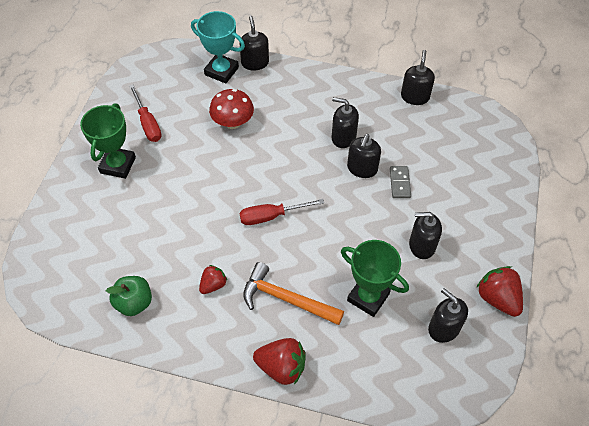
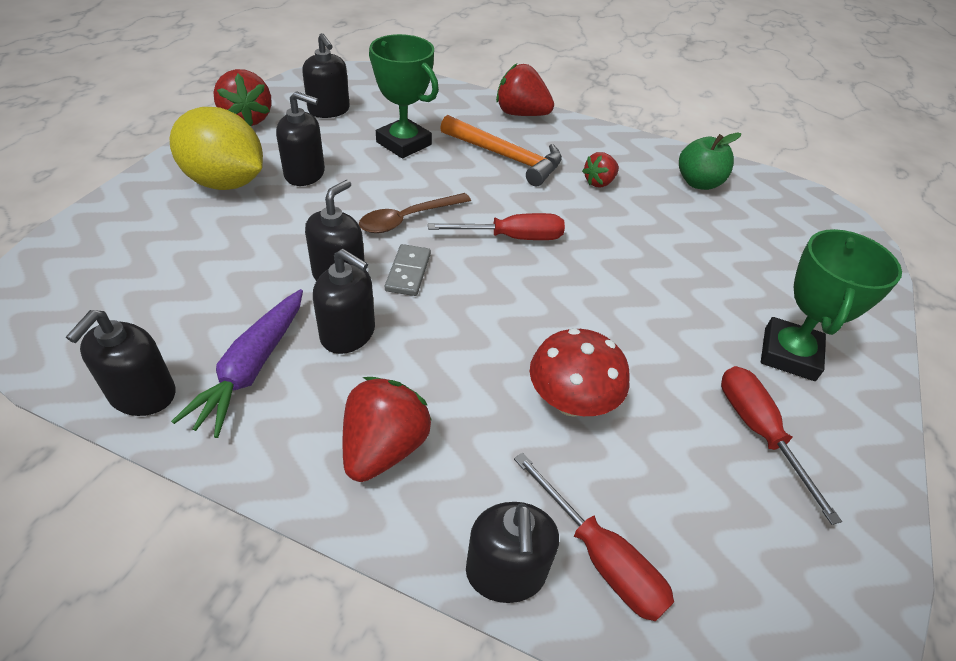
camera: 175 degrees left, 10 degrees down
(221, 71) = (600, 557): turquoise trophy -> red screwdriver
(309, 93) = (384, 447): none -> red strawberry
(339, 218) = (408, 219): none -> brown spoon
(378, 114) = (252, 368): none -> purple carrot
(399, 183) = (287, 246): grey domino -> grey domino (408, 272)
(466, 226) = (226, 182): none -> yellow lemon

